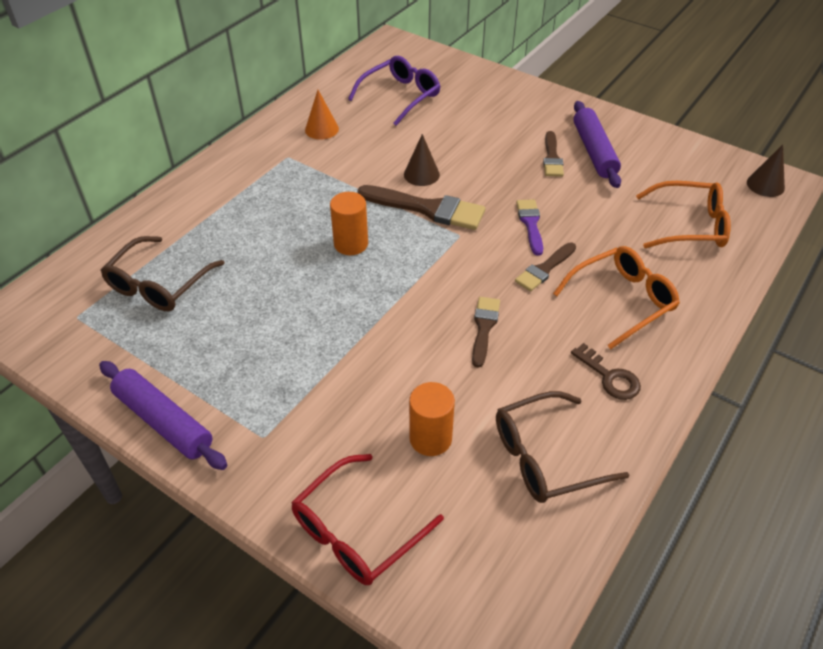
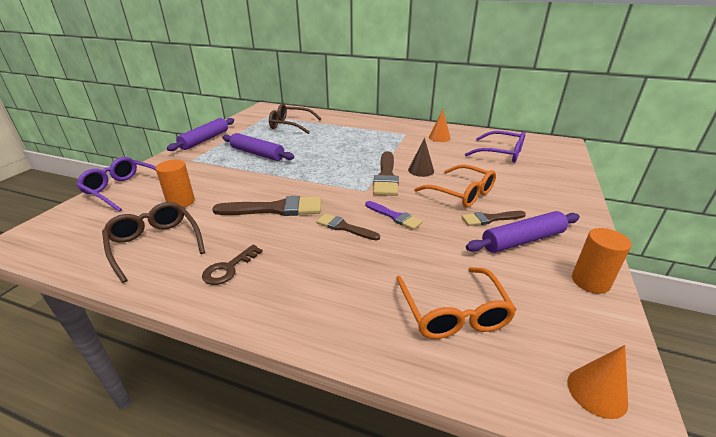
camera: 75 degrees right, 15 degrees down
(280, 340) = (257, 154): none -> purple rolling pin
(351, 244) = (339, 159): orange cylinder -> orange cylinder (590, 282)
(357, 530) = (124, 190): red glasses -> purple glasses
(484, 327) = (275, 209): brown brush -> brown brush, size x1.68
(530, 224) = (394, 216): purple brush -> purple brush turned 60 degrees clockwise
(621, 301) = (319, 269): orange glasses -> orange glasses (461, 193)
(765, 185) = (596, 392): brown cone -> orange cone

